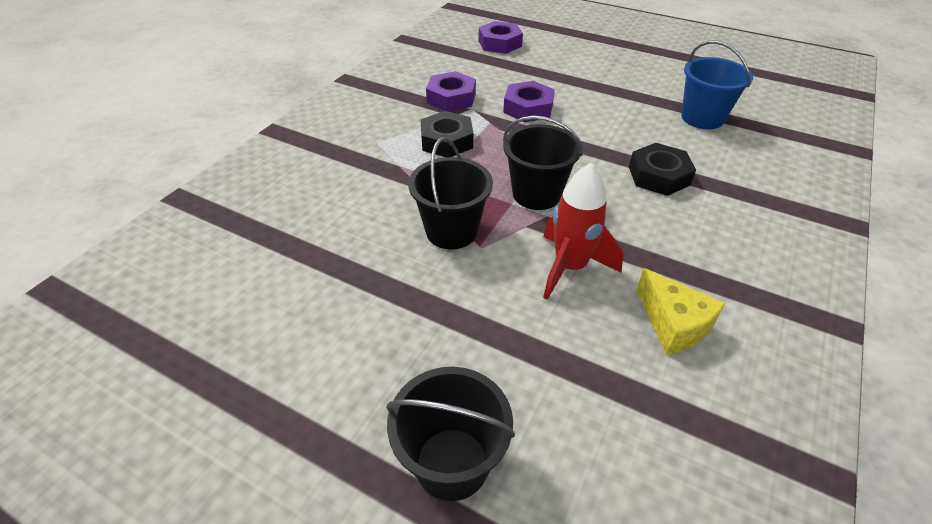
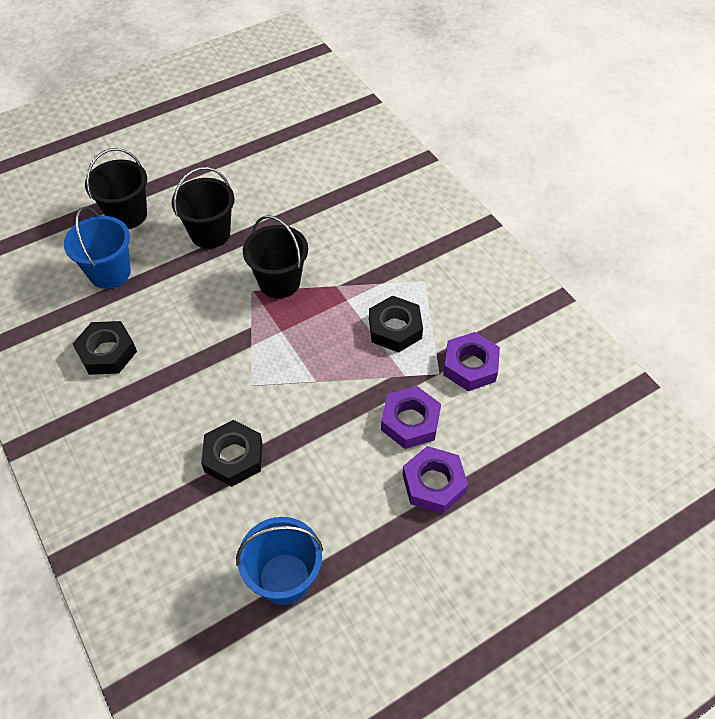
camera: 120 degrees right, 10 degrees up
(500, 43) = (581, 479): purple nut -> purple nut (434, 483)
(536, 194) = (279, 352): black bucket -> black bucket (210, 233)
(570, 267) = (193, 328): red rocket -> none
(572, 405) = (110, 273): none -> blue bucket
(673, 324) = (107, 352): yellow cheese -> black nut

